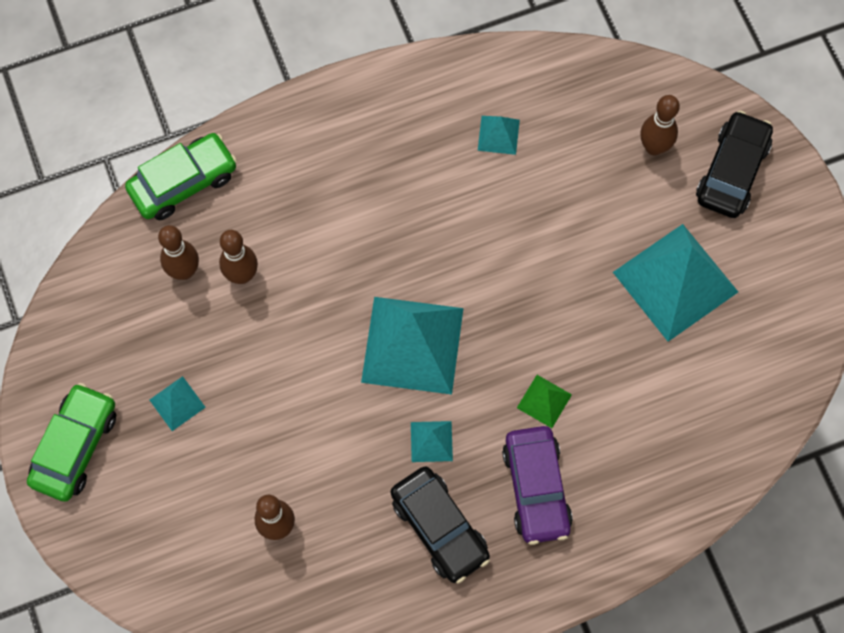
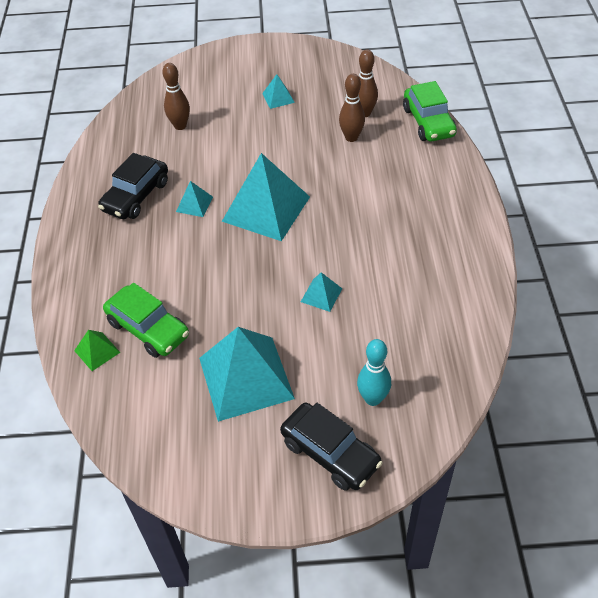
camera: 110 degrees right, 20 degrees down
(75, 446) = (272, 57): green car -> green car (148, 329)
(439, 527) = (136, 196): black car -> black car turned 45 degrees counterclockwise
(498, 135) = (416, 294): turquoise pyramid -> turquoise pyramid (321, 295)
(536, 488) = (133, 250): purple car -> none
(544, 401) = (191, 269): green pyramid -> green pyramid (97, 351)
(654, 147) = (373, 399): brown bowling pin -> turquoise bowling pin

